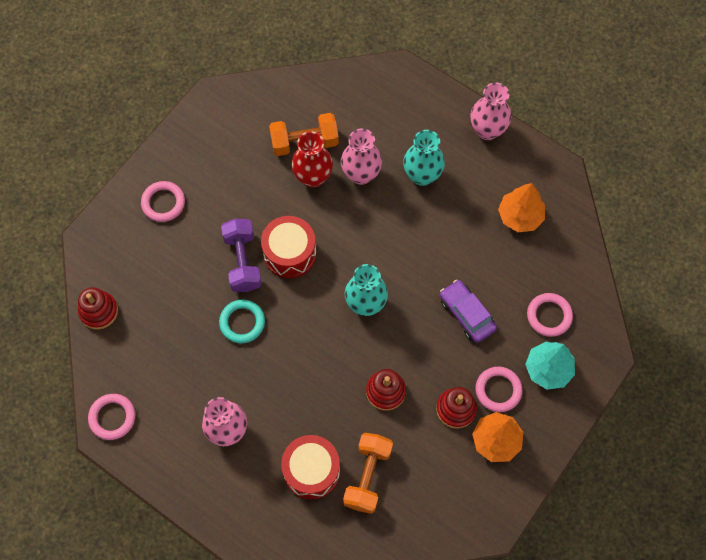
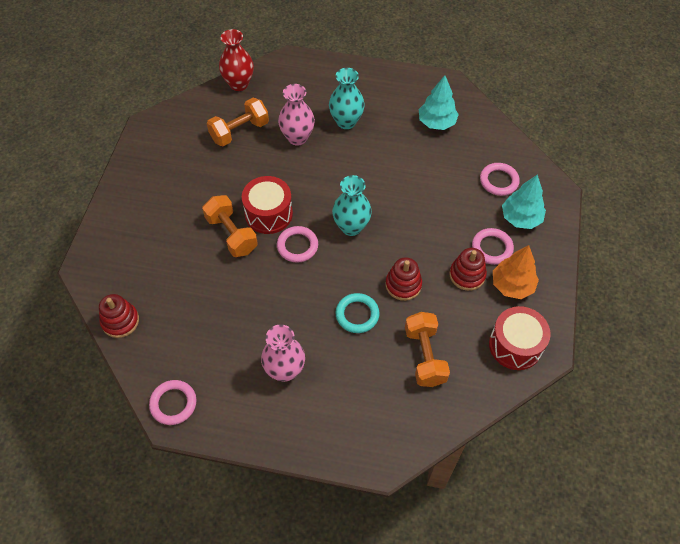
camera: 25 degrees left, 10 degrees down
(163, 203) = (140, 216): pink ring -> pink ring (297, 246)
(242, 322) = (254, 280): turquoise ring -> turquoise ring (357, 314)
(243, 261) = (231, 234): purple dumbbell -> orange dumbbell
(311, 470) = (375, 372): red drum -> red drum (515, 345)
(313, 177) = (259, 153): red vase -> red vase (239, 84)
(466, 314) = (435, 204): purple car -> none
(487, 130) = (379, 75): pink vase -> none
(520, 216) = (436, 122): orange tree -> turquoise tree

